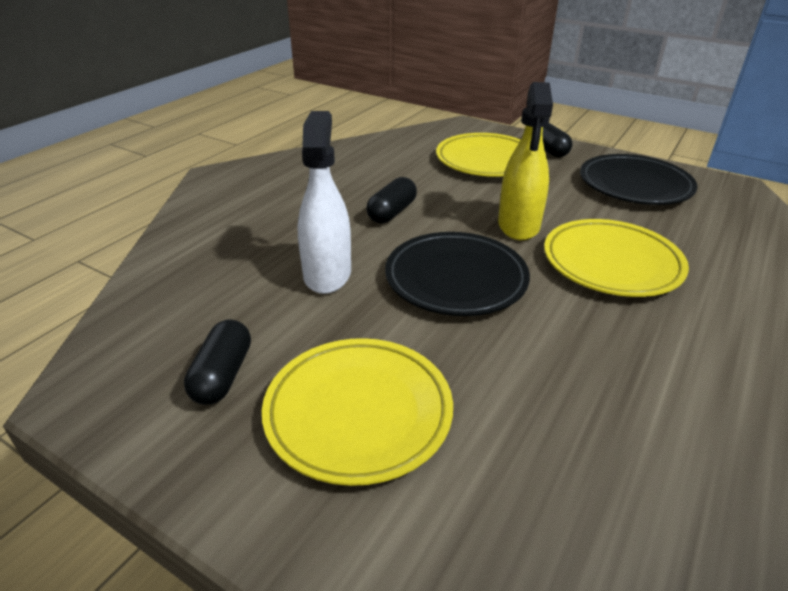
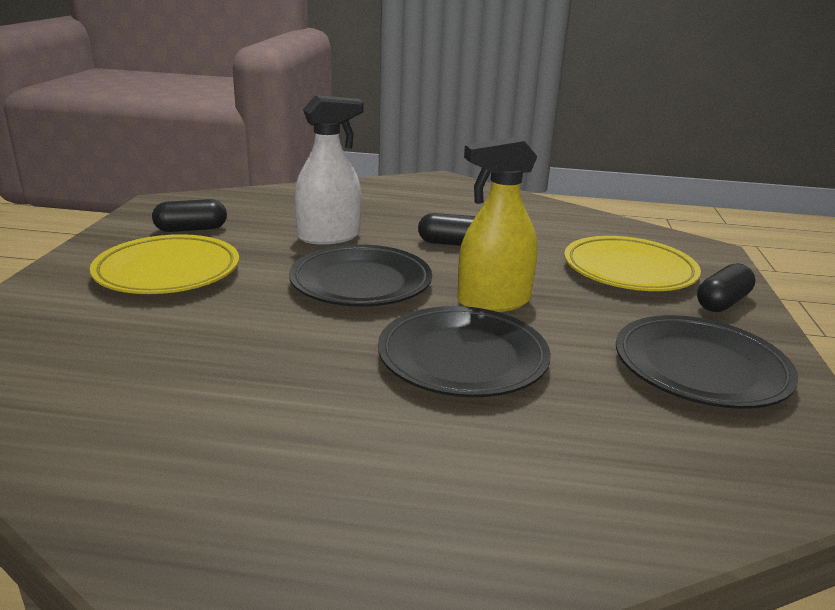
camera: 65 degrees right, 10 degrees down
(611, 263) = (462, 359): yellow plate -> black plate

